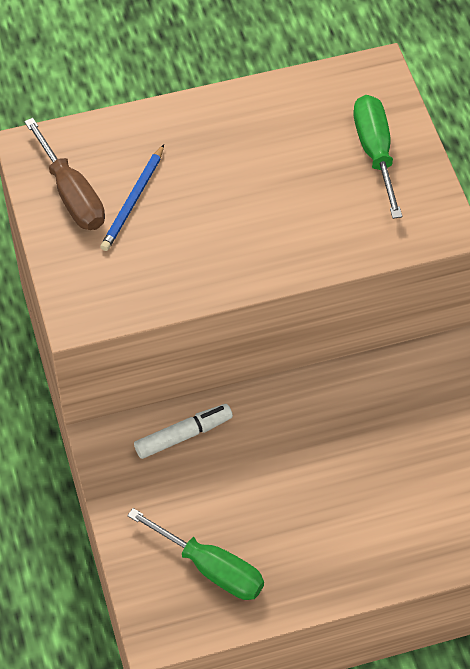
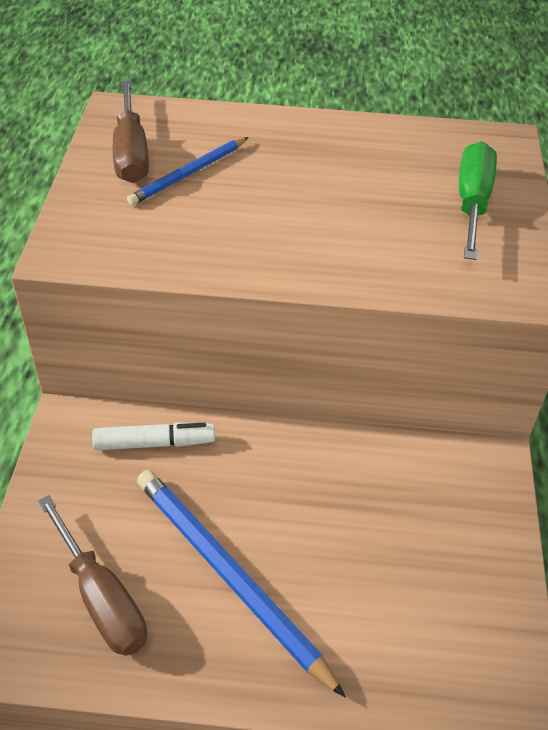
camera: 20 degrees right, 10 degrees down
(211, 568) = (101, 598): green screwdriver -> brown screwdriver
(296, 518) = (230, 577): none -> blue pencil

